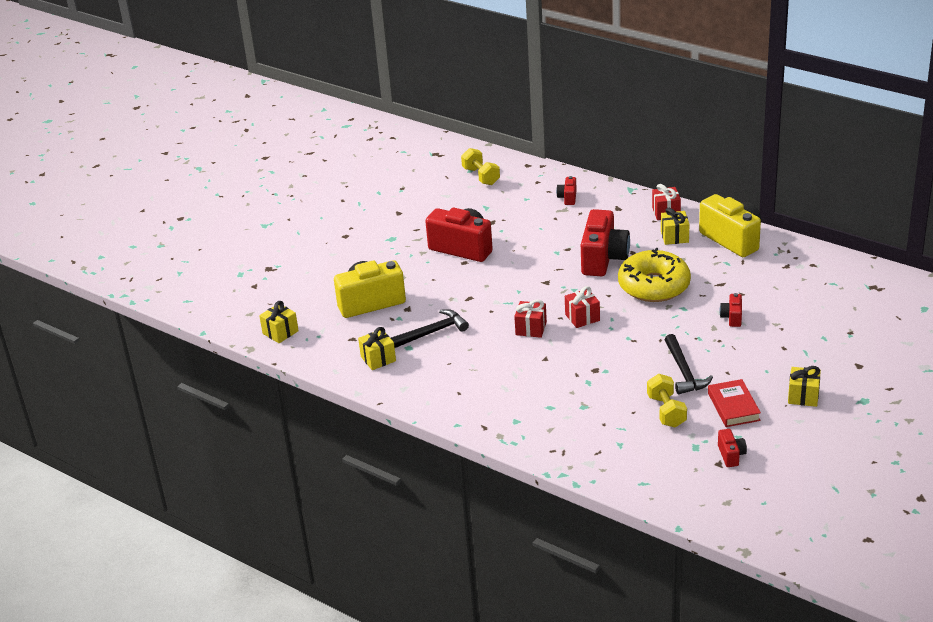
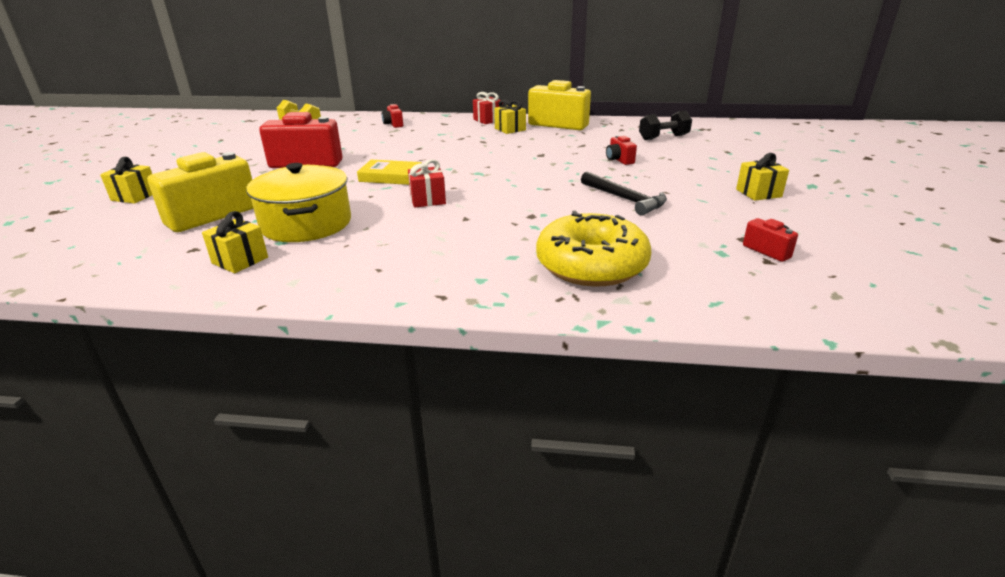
camera: 30 degrees left, 5 degrees down
(280, 332) = (73, 264): yellow gift -> yellow gift (135, 196)
(431, 332) = (306, 224): black hammer -> yellow pot
(519, 289) = (391, 177): none -> yellow book
(582, 317) = (477, 183): red gift -> none
(603, 259) = (459, 148): red camera -> none
(654, 286) = (524, 155): yellow donut -> yellow donut (591, 265)
(666, 411) = (648, 231): yellow dumbbell -> none
(733, 407) = (709, 213): red book -> none
(813, 292) = (663, 137): none -> black dumbbell

